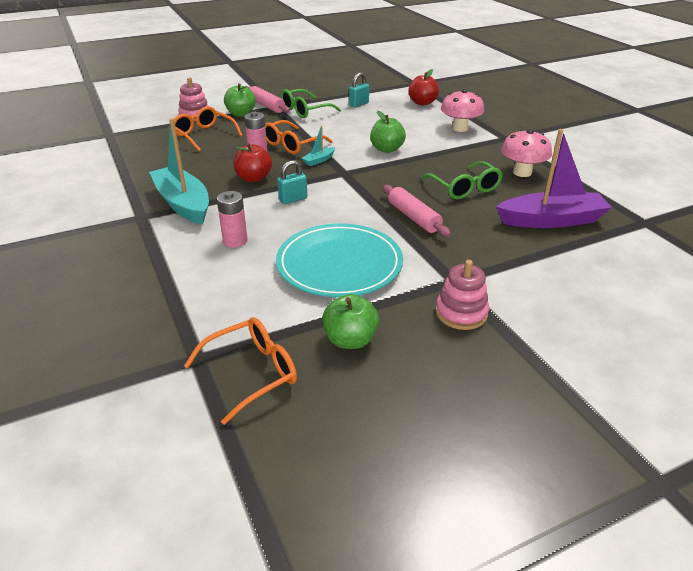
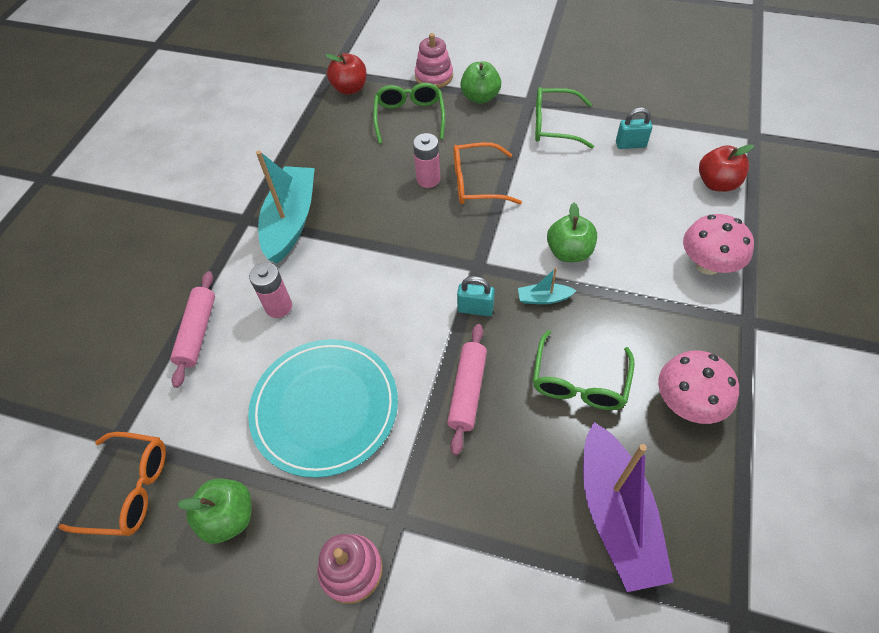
camera: 45 degrees right, 20 degrees up
(204, 135) = (409, 118): orange glasses -> green glasses
(253, 178) = (384, 219): red apple -> red apple (350, 89)
(266, 106) = (521, 95): pink rolling pin -> pink rolling pin (198, 332)
(293, 199) = (385, 278): turquoise padlock -> turquoise padlock (475, 309)
(319, 160) = (475, 228): turquoise boat -> turquoise boat (543, 298)
(552, 220) = (616, 514): purple boat -> purple boat turned 45 degrees clockwise

